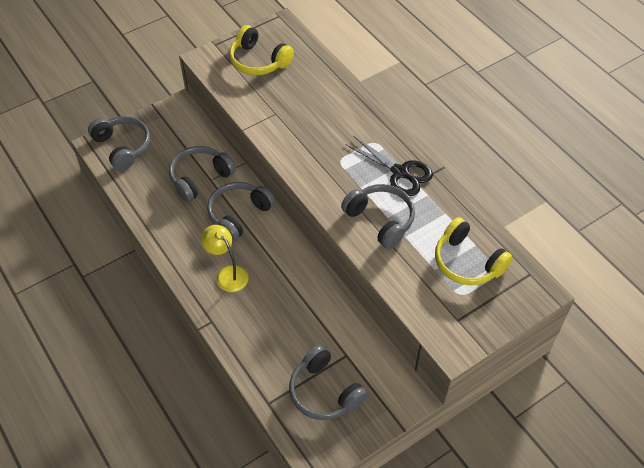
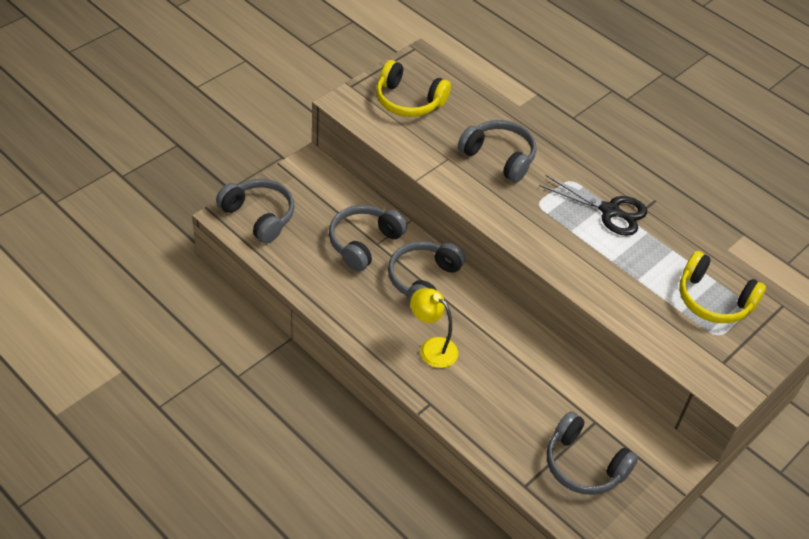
camera: 15 degrees left, 5 degrees down
(380, 220) = (605, 264): grey headphones -> grey headphones (499, 157)

